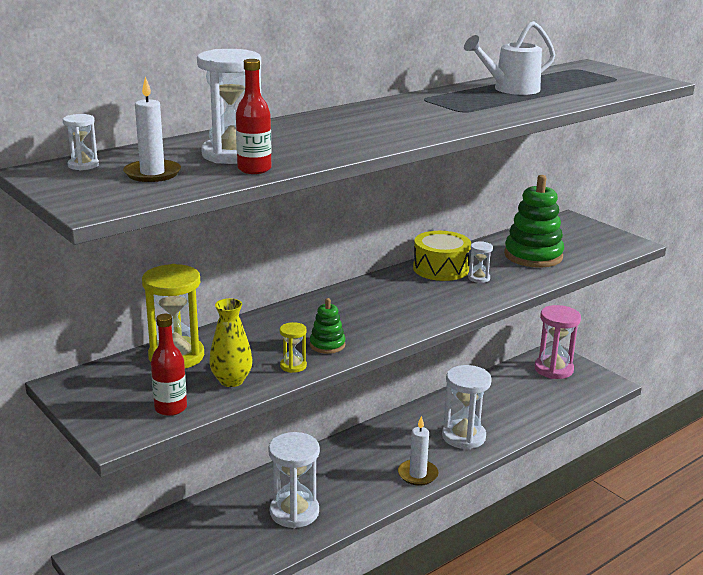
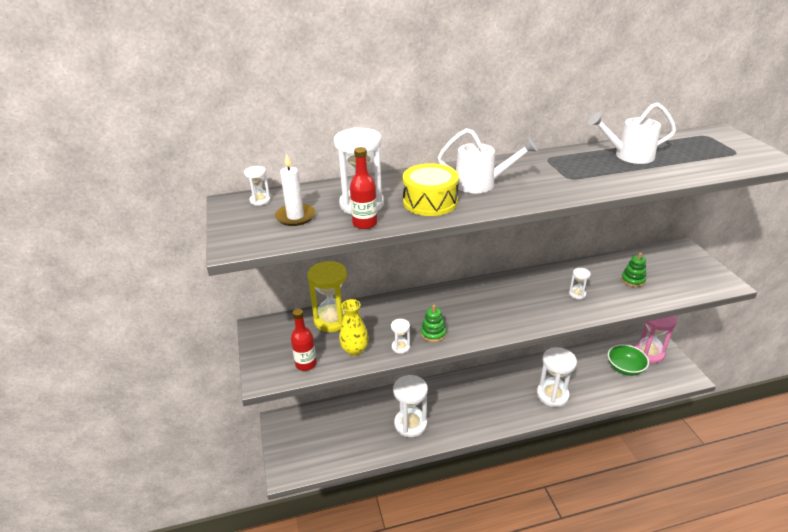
camera: 25 degrees right, 10 degrees up
(293, 366) = (400, 347): yellow hourglass -> white hourglass
(367, 124) = (481, 184): none -> white watering can
(417, 474) = (505, 418): white candle -> none
(441, 268) = (552, 279): yellow drum -> yellow drum (430, 202)
(533, 256) = (633, 280): green stacking toy -> green stacking toy, size x0.50
(535, 390) = (625, 368): none -> green bowl

